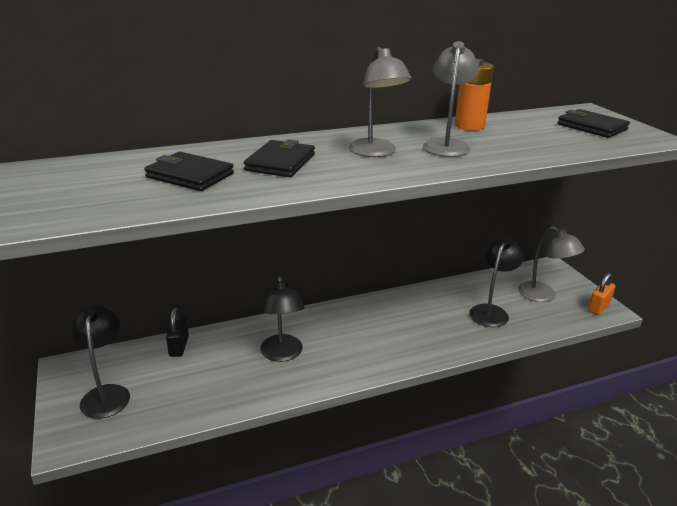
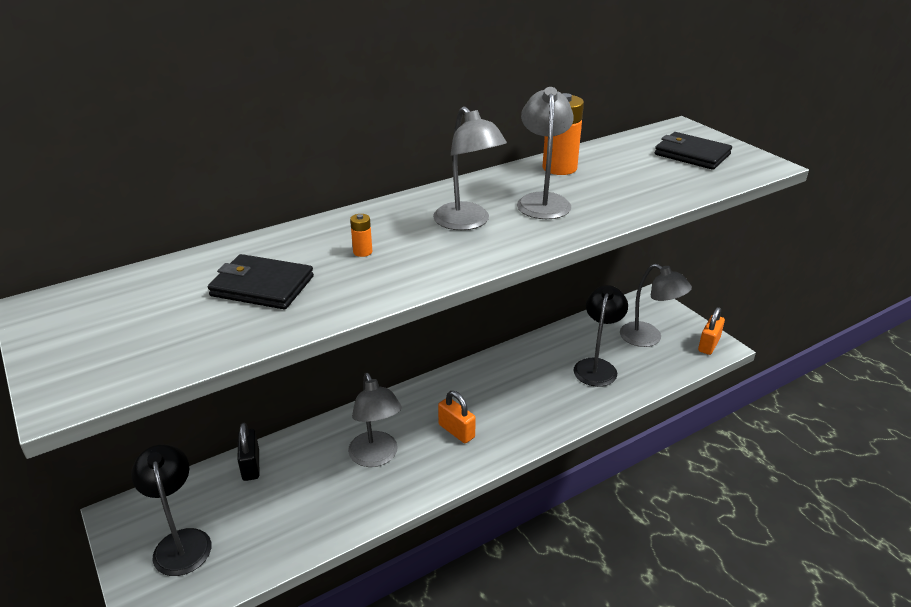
camera: 10 degrees left, 5 degrees up
(280, 162) = (362, 252): black wallet -> orange battery
(282, 354) = (376, 457): black lamp -> grey lamp
(355, 344) = (456, 431): none -> orange padlock

